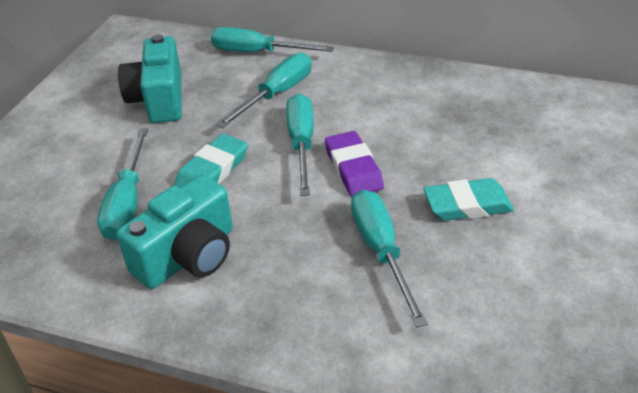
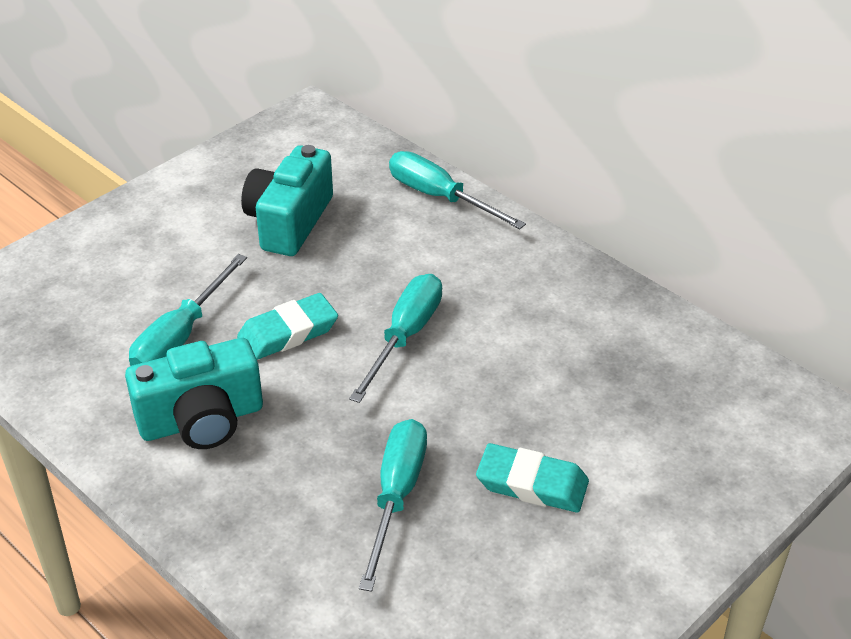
camera: 25 degrees right, 0 degrees up
(277, 94) = (423, 262): turquoise screwdriver -> none
(353, 168) = (439, 389): purple eraser -> none

